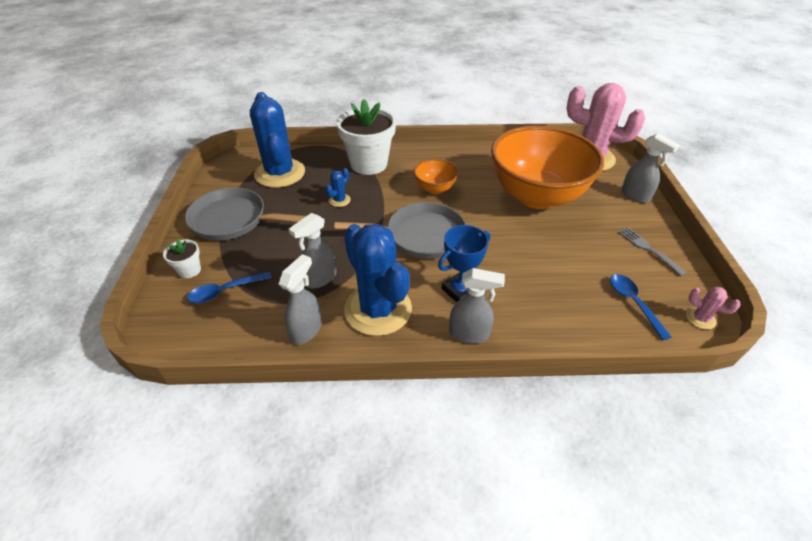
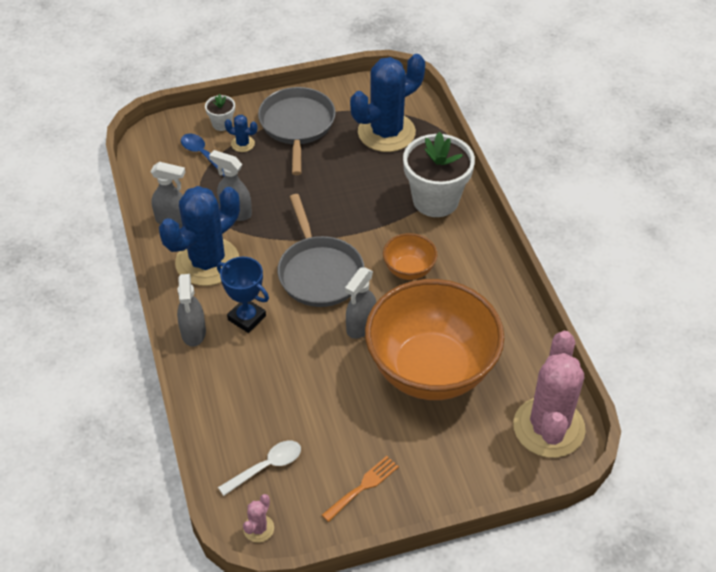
camera: 75 degrees right, 5 degrees up
(339, 200) = (356, 193): blue cactus -> blue cactus (242, 144)
(633, 303) = (266, 467): blue spoon -> white spoon
(635, 196) = (473, 480): grey spray bottle -> grey spray bottle (360, 326)
(647, 249) = (363, 487): grey fork -> orange fork

